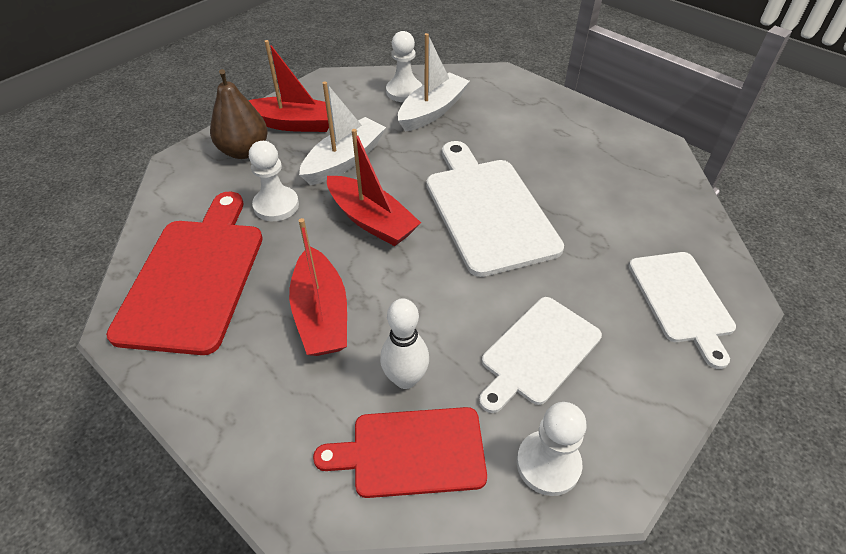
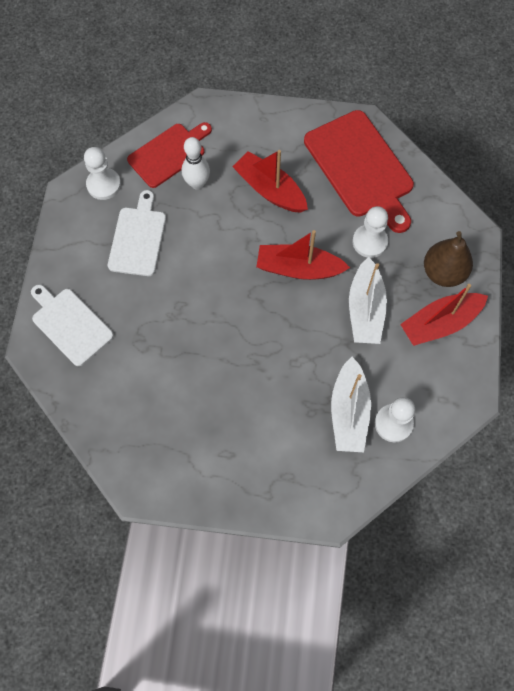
camera: 145 degrees right, 20 degrees up
(487, 210) = (230, 325): white cutting board -> none

